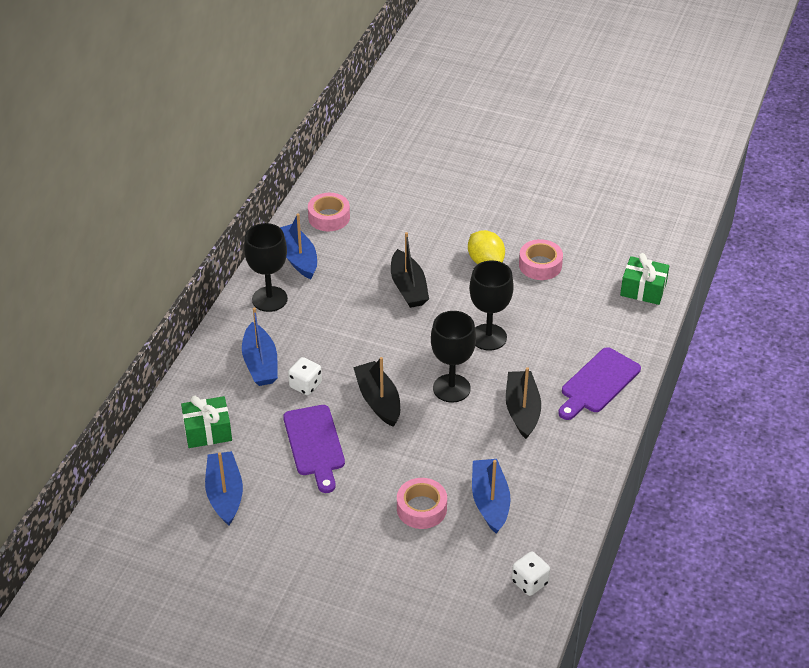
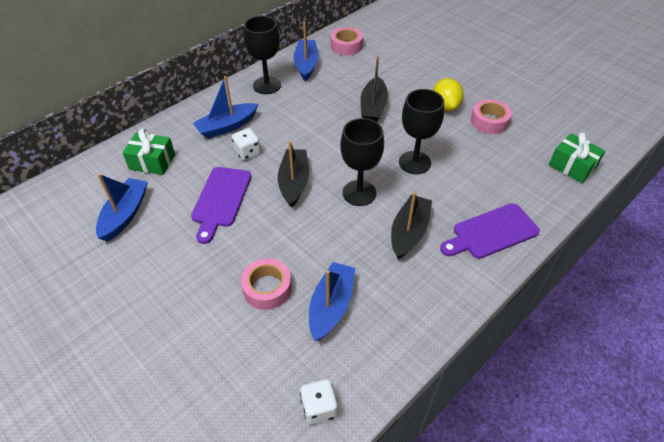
camera: 25 degrees right, 5 degrees up
(260, 363) = (227, 126): blue boat -> blue boat turned 45 degrees clockwise

